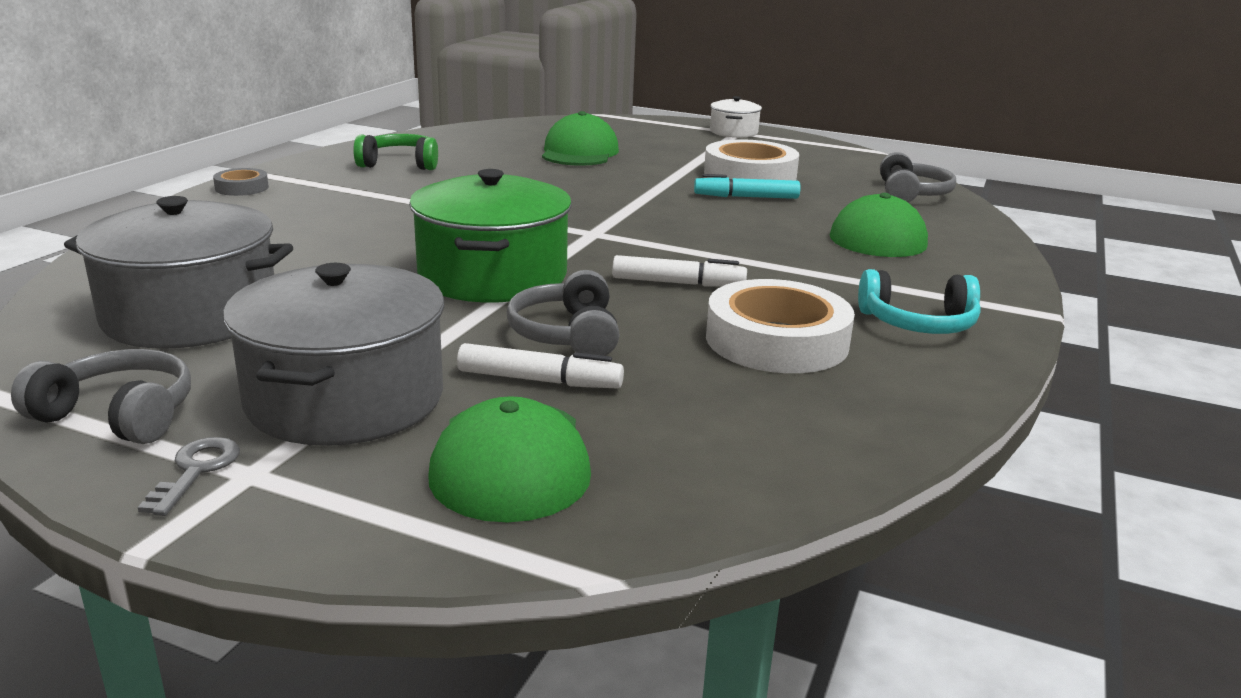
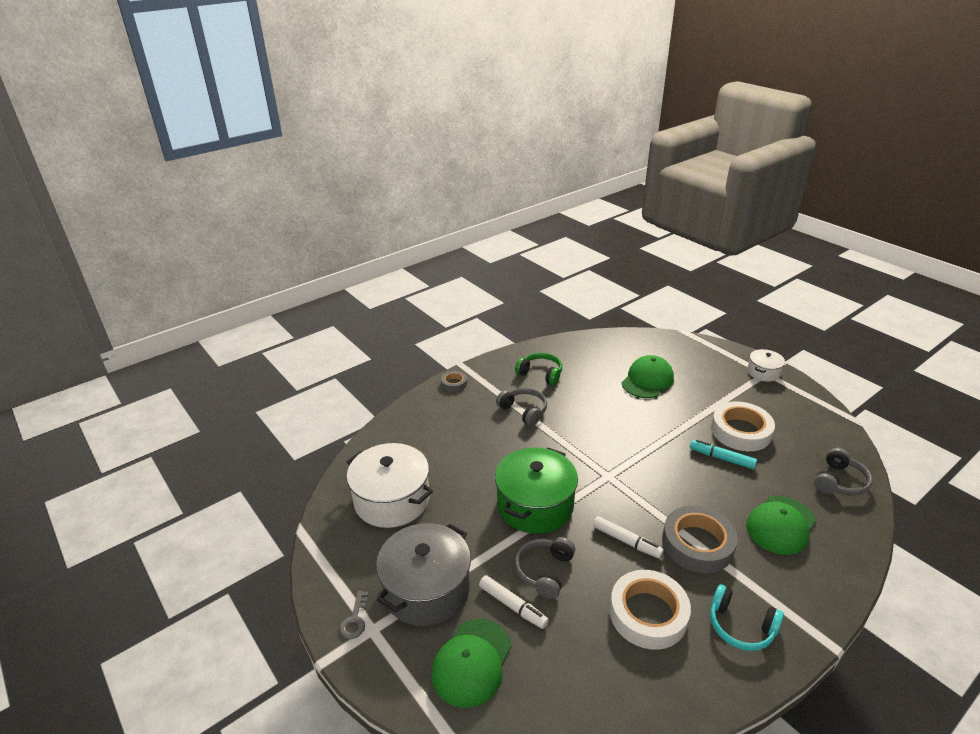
camera: 30 degrees right, 10 degrees up
(118, 415) = (341, 569): grey headphones -> grey headphones (524, 411)
(191, 315) = (392, 500): grey pot -> white pot
(196, 470) = (355, 619): grey key -> grey key turned 150 degrees clockwise
(785, 267) = (697, 544): none -> grey tape

